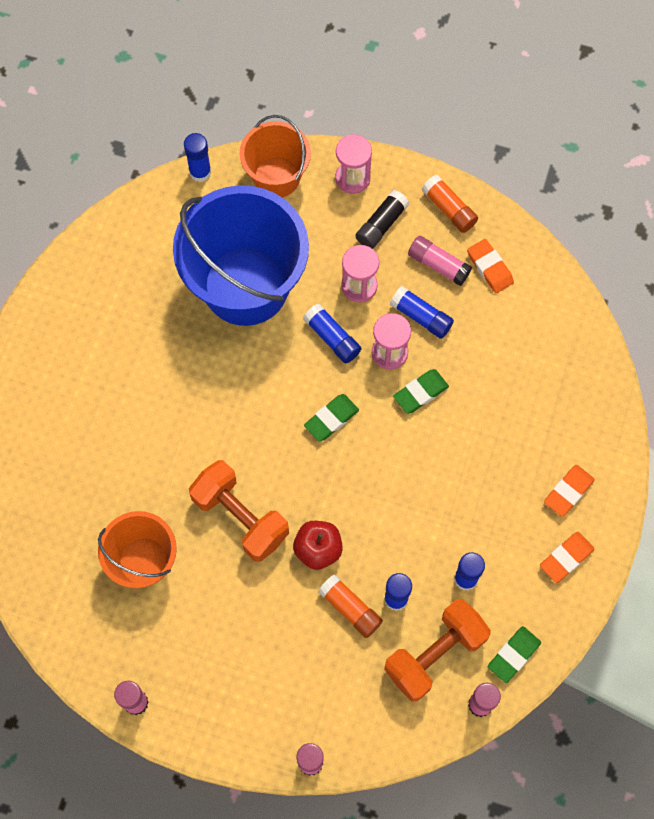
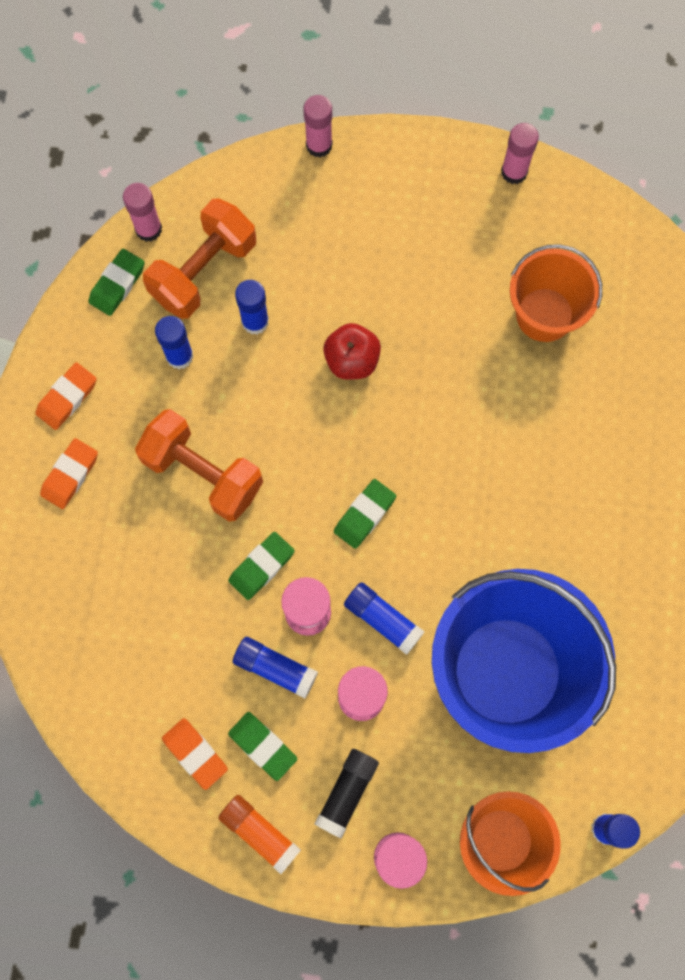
camera: 170 degrees right, 5 degrees up
(240, 517) = (447, 381): orange dumbbell -> orange dumbbell (203, 473)
(350, 608) = (304, 303): orange glue stick -> none
(438, 265) = (263, 746): pink glue stick -> green eraser

